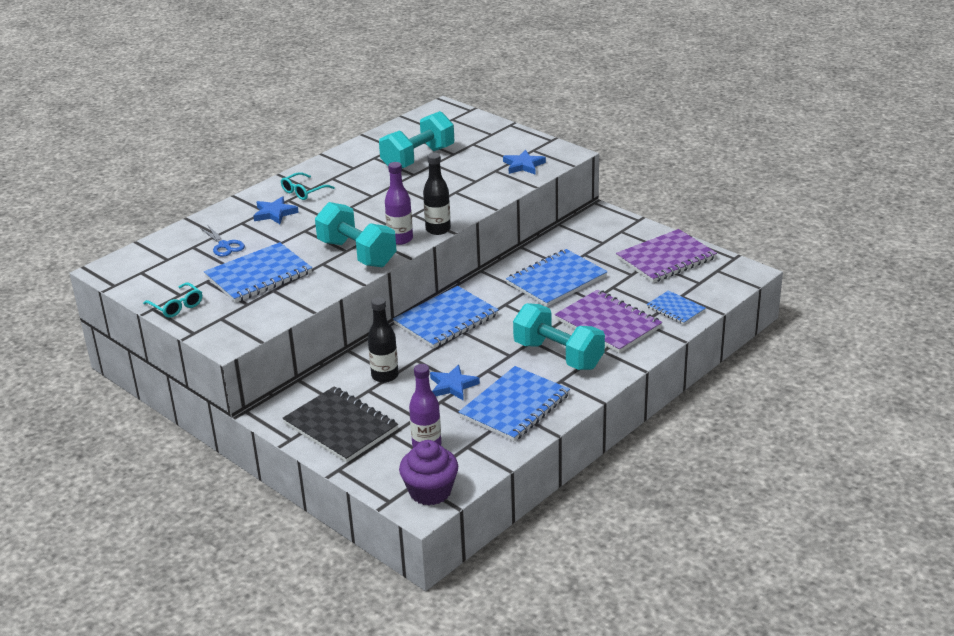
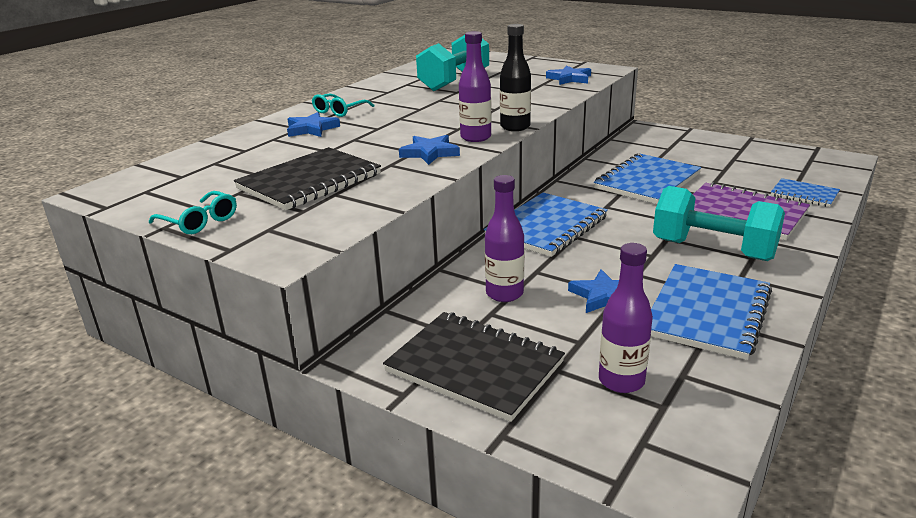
camera: 10 degrees left, 5 degrees down
(224, 245) = (256, 159): blue scissors -> none
(258, 275) = (309, 181): blue notebook -> black notebook
(357, 253) = (430, 153): turquoise dumbbell -> blue star
(385, 376) = (504, 294): black bottle -> purple bottle
(430, 491) = (676, 456): purple cupcake -> none
(666, 258) = (747, 155): purple notebook -> none

